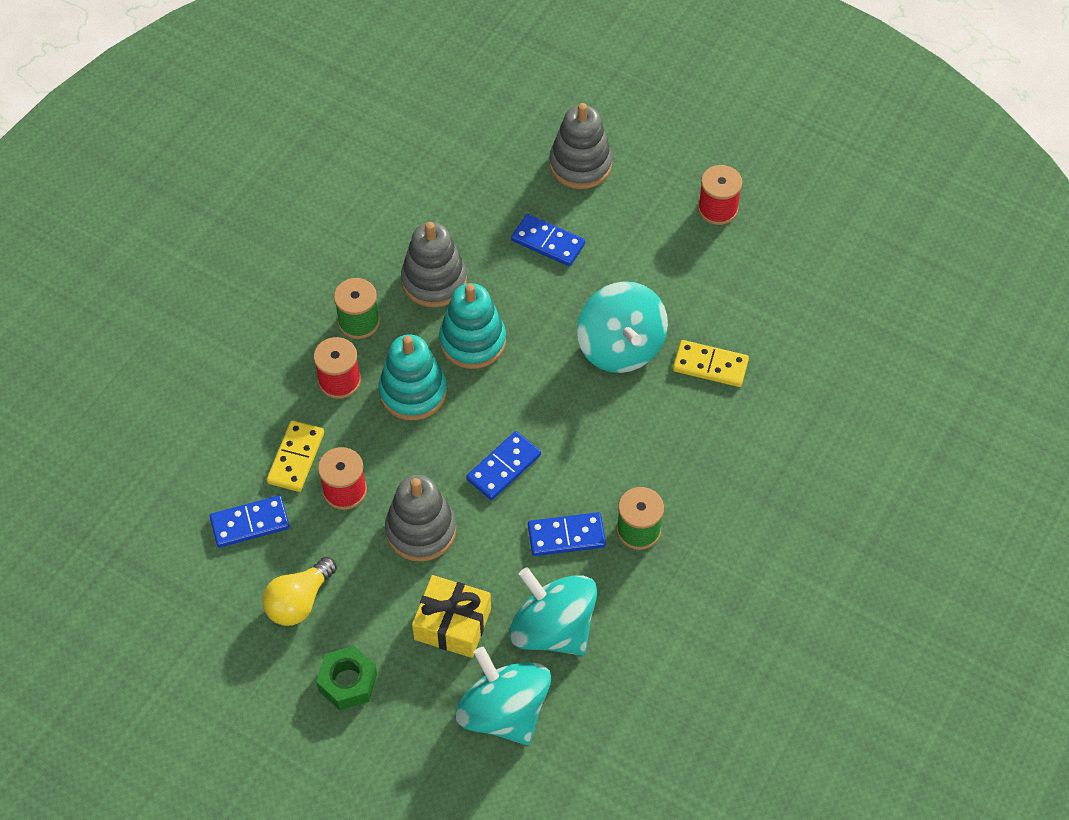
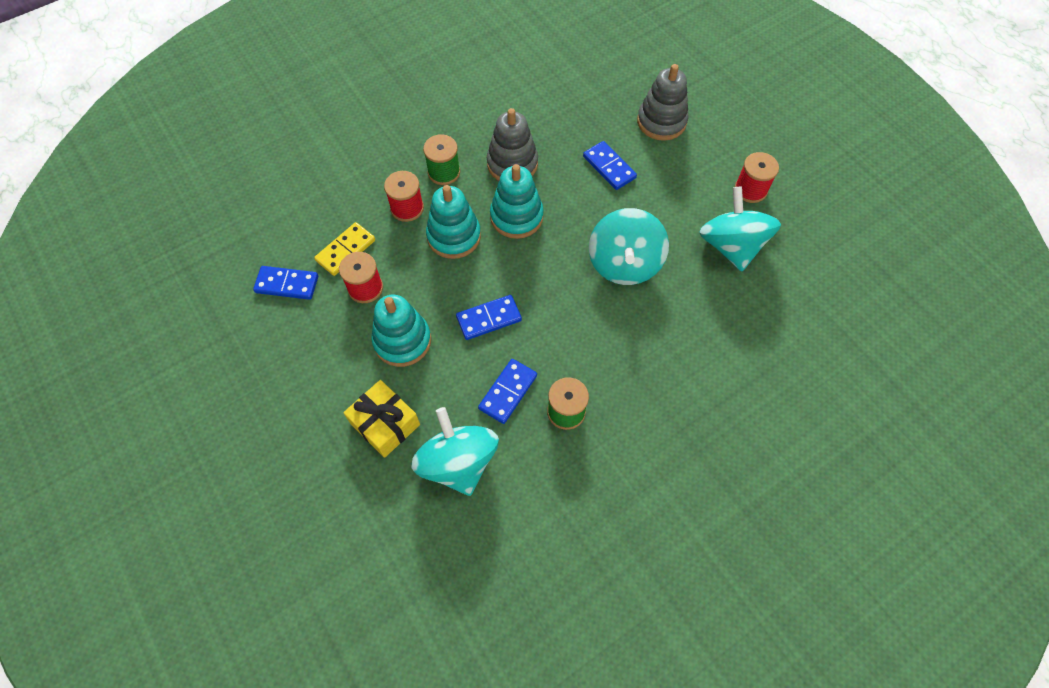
camera: 25 degrees right, 5 degrees up
(299, 601) = (286, 356): yellow light bulb -> none
(348, 682) = (284, 435): green nut -> none
(421, 530) = (402, 341): grey stacking toy -> turquoise stacking toy
(504, 712) = (384, 513): turquoise spinning top -> turquoise spinning top (731, 246)
(566, 536) = (508, 392): blue domino -> blue domino turned 75 degrees counterclockwise
(710, 365) = (687, 305): yellow domino -> none

